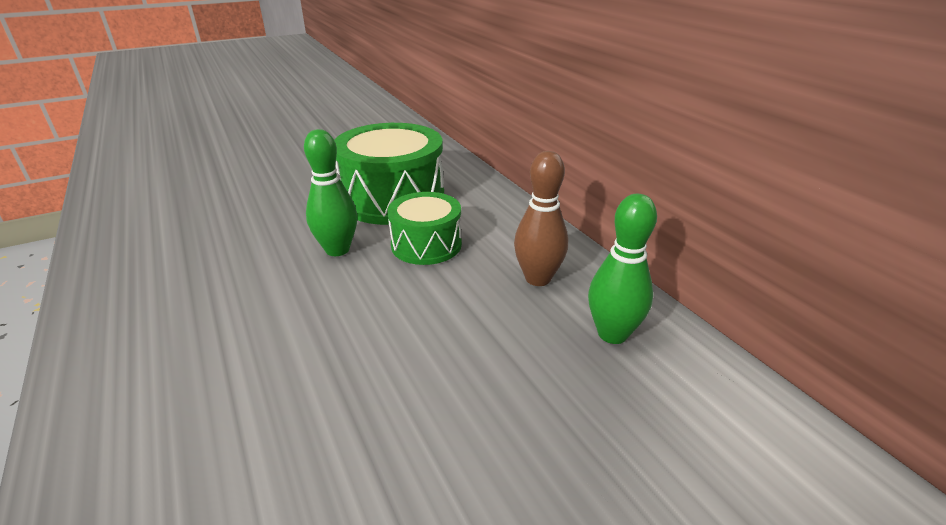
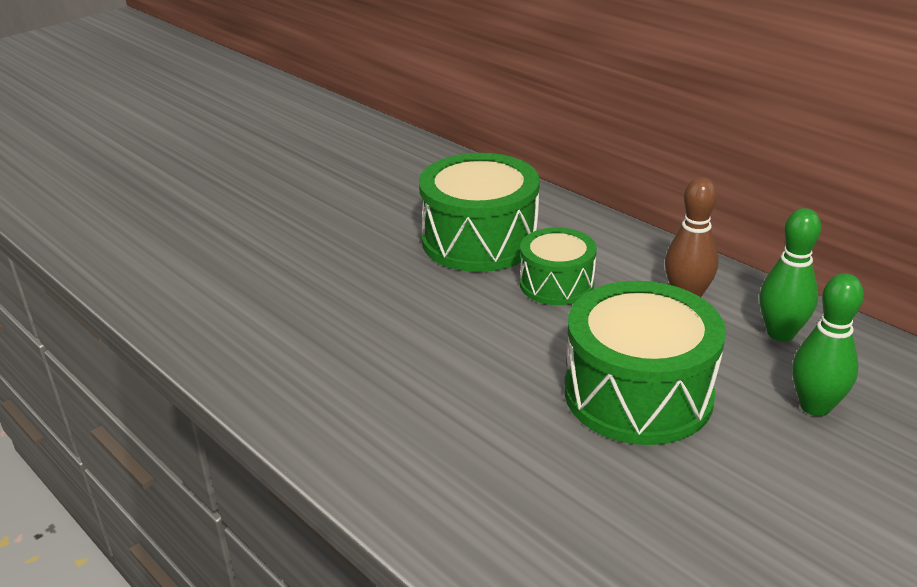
camera: 15 degrees left, 0 degrees up
(337, 250) = (471, 305): green bowling pin -> green bowling pin (815, 406)
(416, 368) = (638, 393): none -> green drum

